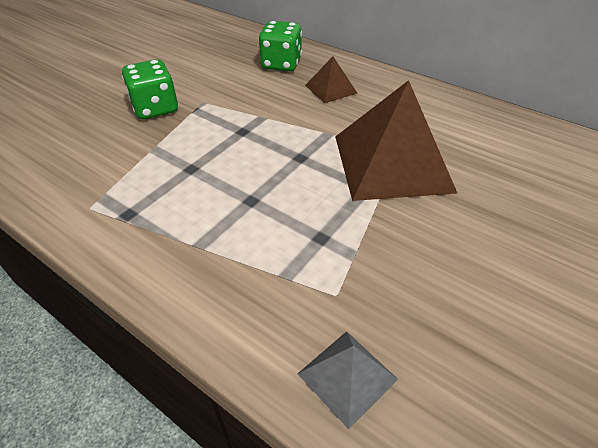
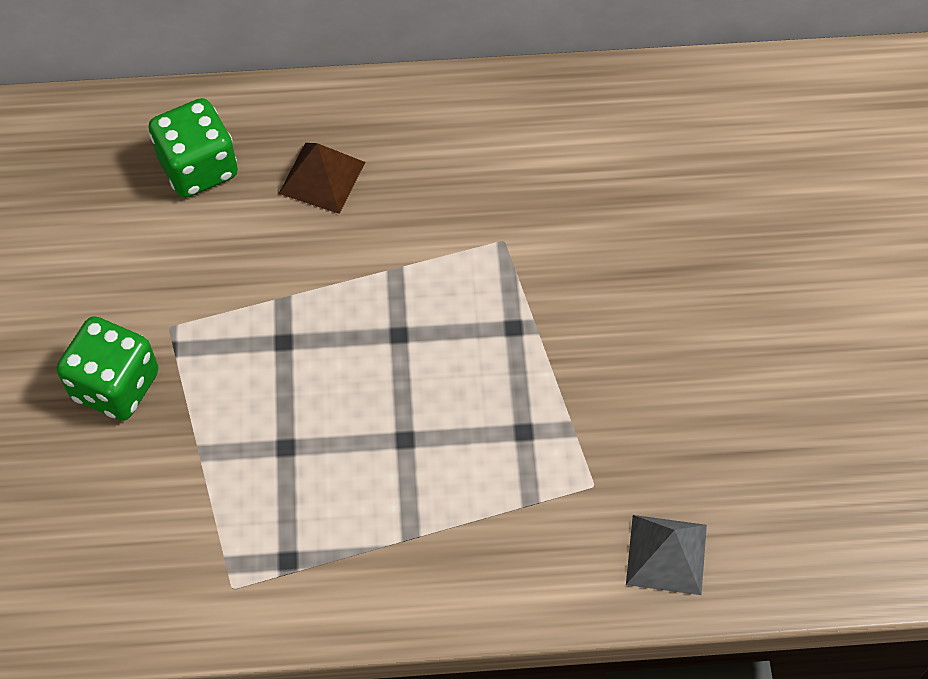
camera: 40 degrees left, 15 degrees up
(392, 163) = (510, 267): brown pyramid -> none

